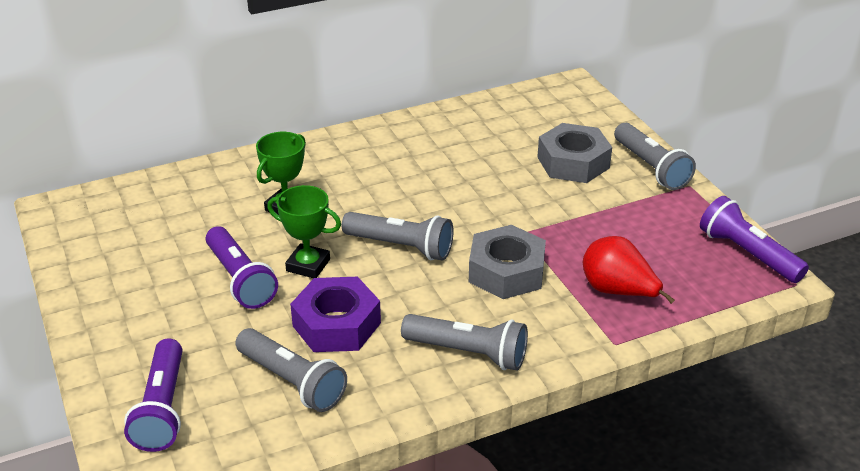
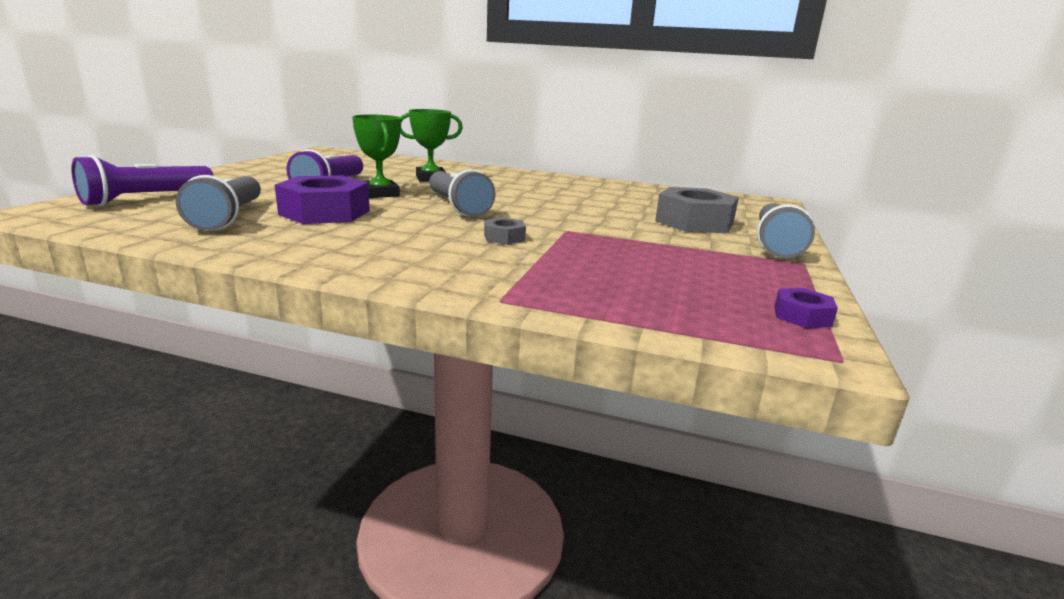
camera: 40 degrees right, 15 degrees down
(468, 353) = (364, 253): grey flashlight -> none
(506, 272) = (504, 237): grey nut -> grey nut, size x0.47
(618, 291) = (581, 279): red pear -> none
(747, 254) = (802, 316): purple flashlight -> purple nut

